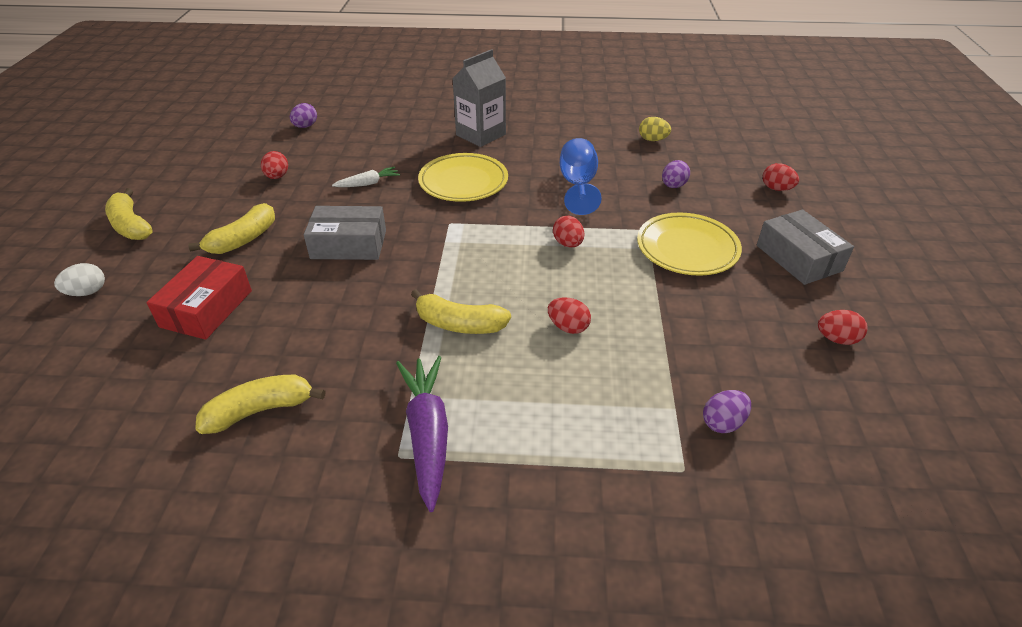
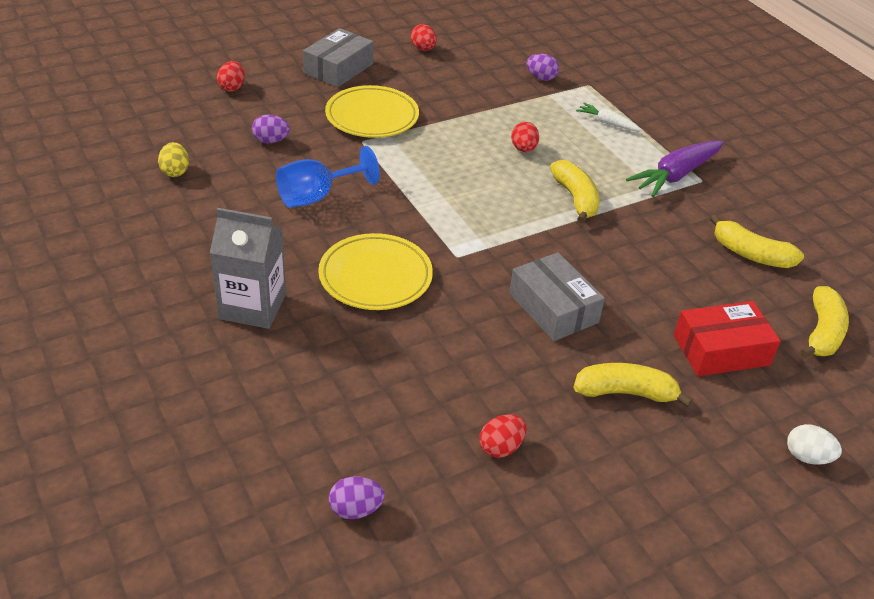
camera: 125 degrees left, 0 degrees up
(130, 225) = (710, 519): yellow banana -> yellow banana (822, 333)
(368, 183) = (442, 352): white carrot -> white carrot (607, 123)
(568, 244) = (422, 176): red egg -> none

